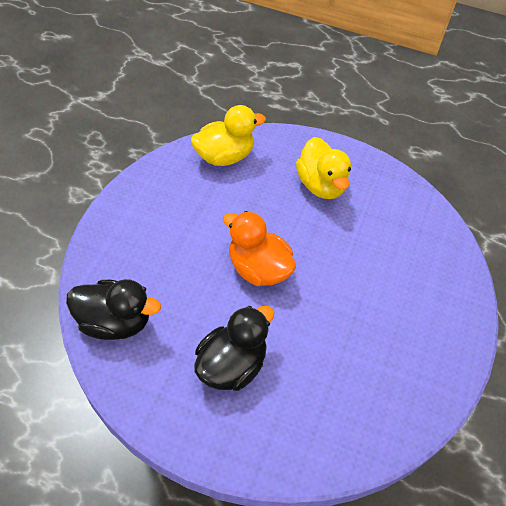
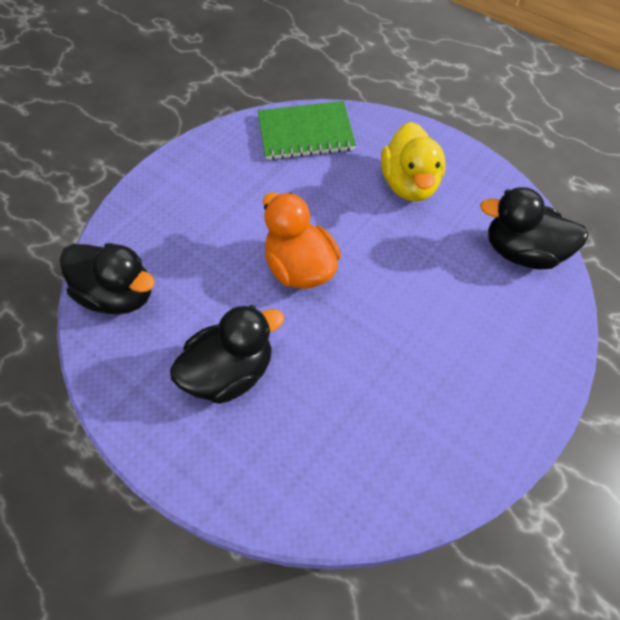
camera: 20 degrees right, 5 degrees up
(224, 156) = (305, 133): yellow duck -> green notebook
(420, 223) = (521, 252): none -> black duck

